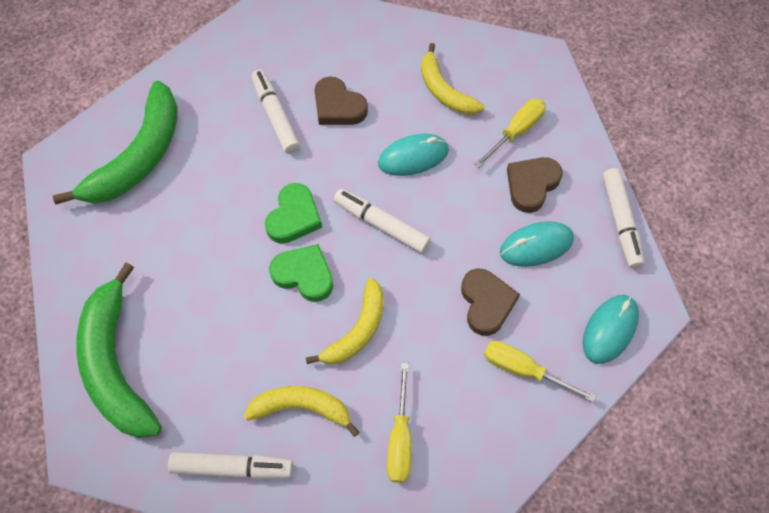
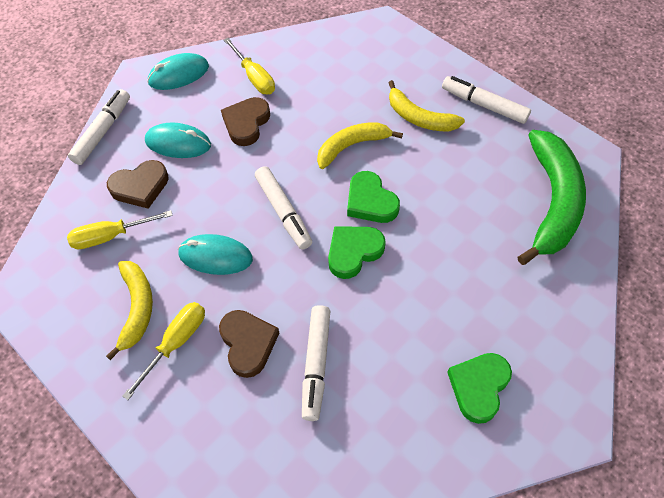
camera: 150 degrees left, 5 degrees down
(139, 157) = (479, 387): green banana -> green heart
(400, 439) = (362, 76): yellow screwdriver -> yellow screwdriver (176, 343)

